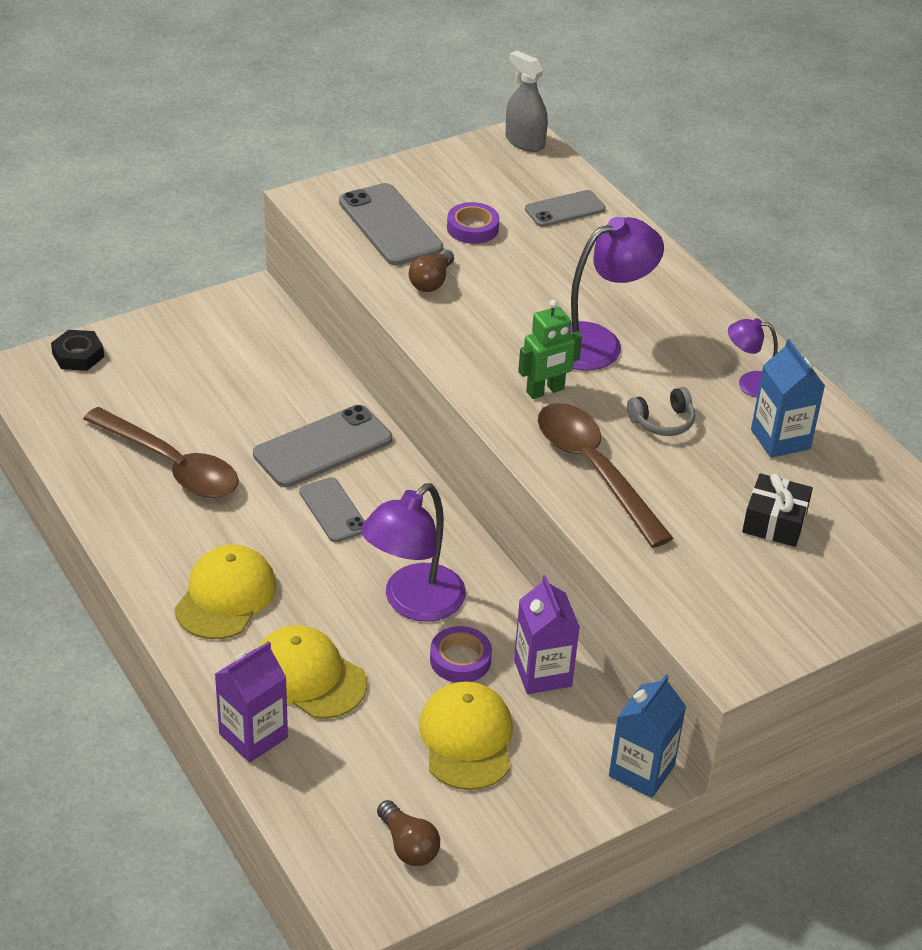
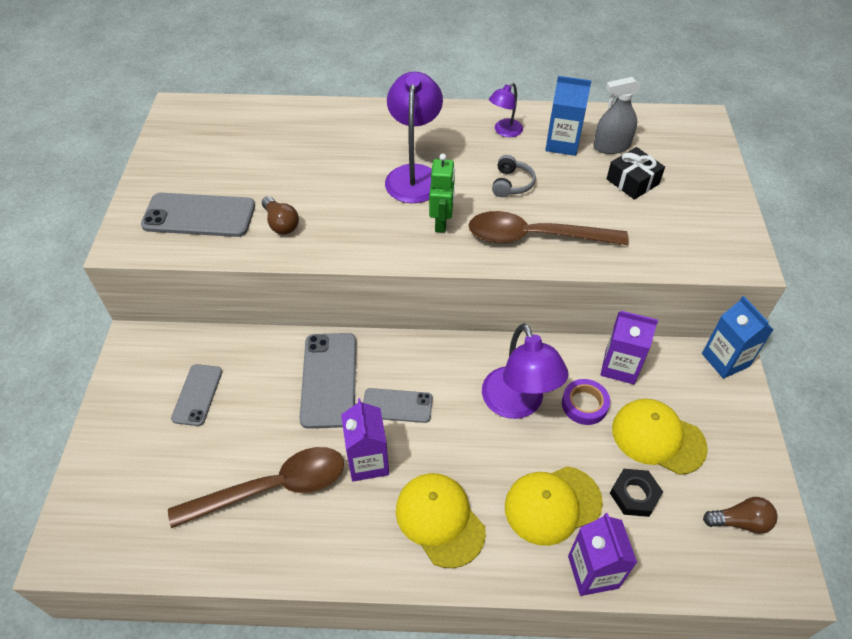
camera: 55 degrees left, 10 degrees up
(78, 355) = (88, 494): black nut -> black nut (634, 495)
(250, 517) = (368, 461): none -> purple carton
(472, 228) = (245, 176): purple tape -> none
(524, 141) = (183, 109): grey spray bottle -> grey spray bottle (611, 146)
(565, 209) = (270, 125): grey phone -> grey phone (197, 395)

